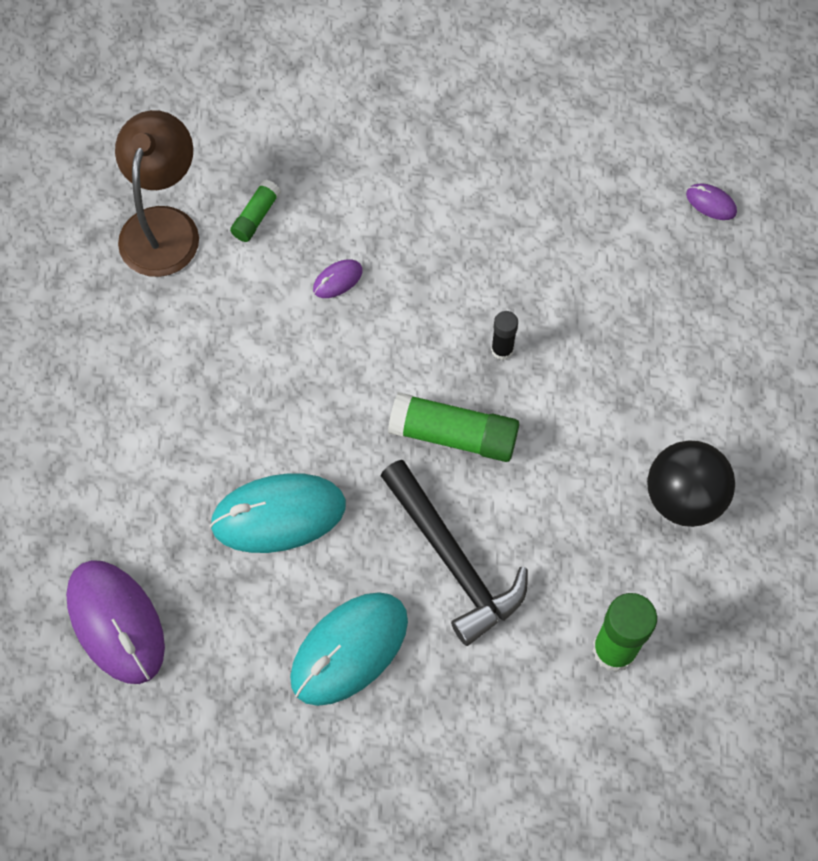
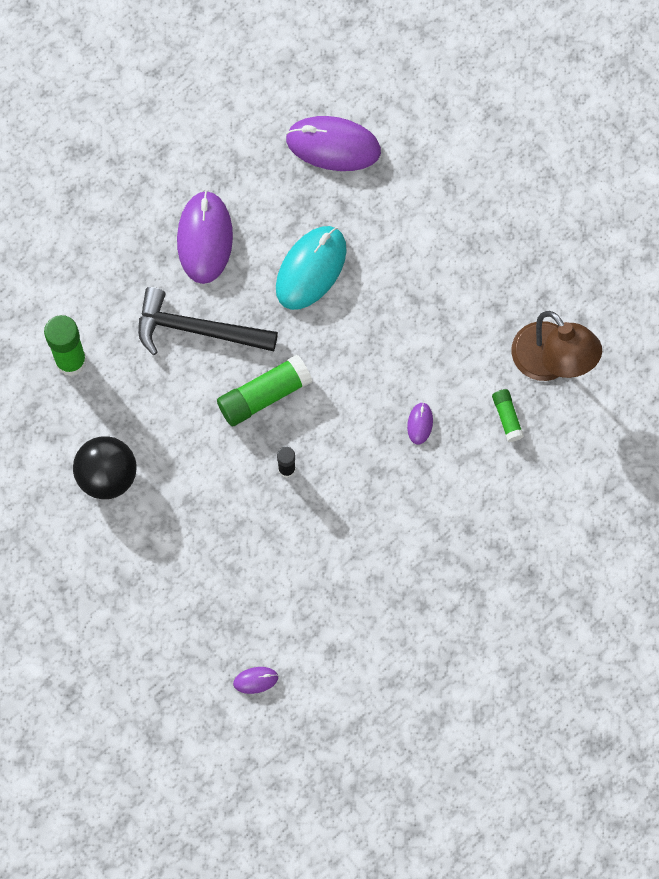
camera: 135 degrees right, 5 degrees up
(349, 649) = (205, 239): turquoise mouse -> purple mouse

